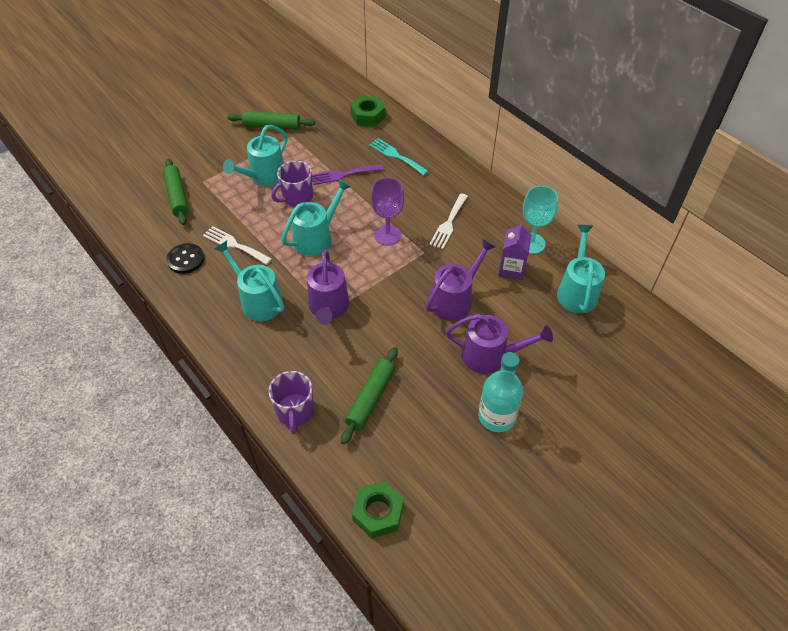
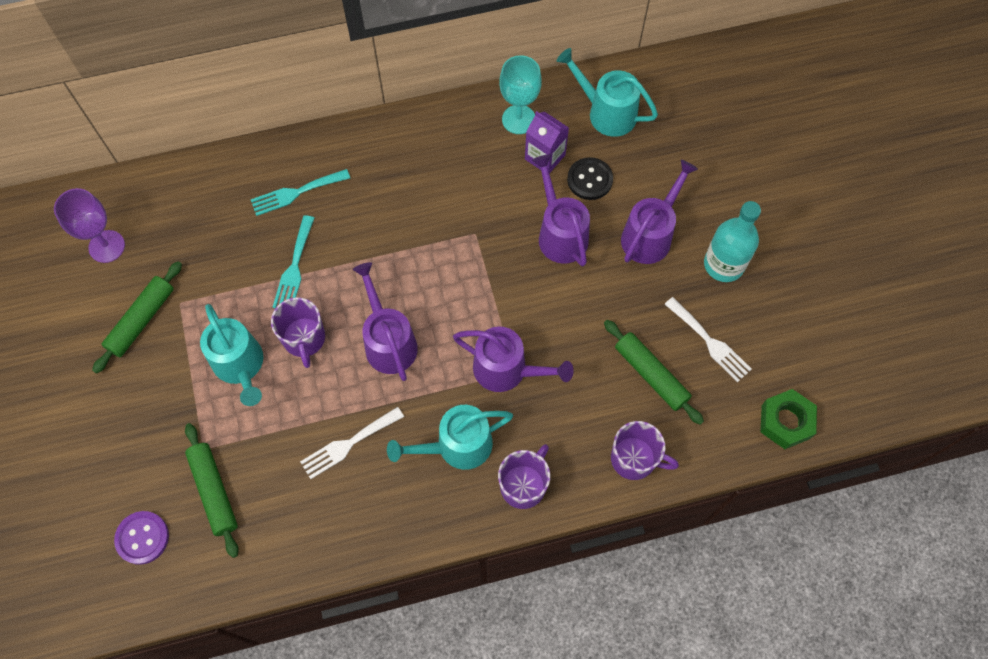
camera: 65 degrees left, 15 degrees up
(137, 178) = (142, 538): none -> purple button
(177, 196) = (214, 491): green rolling pin -> green rolling pin turned 60 degrees clockwise
(186, 259) = (342, 513): black button -> black button (589, 180)
(244, 349) = (523, 485): none -> purple mug
(316, 237) = (388, 341): turquoise watering can -> purple watering can
(343, 174) = (294, 267): purple fork -> turquoise fork
(368, 116) = (198, 193): green nut -> none
(387, 235) = (427, 260): purple goblet -> purple goblet (106, 246)
(448, 223) = (444, 187): white fork -> white fork (710, 342)

